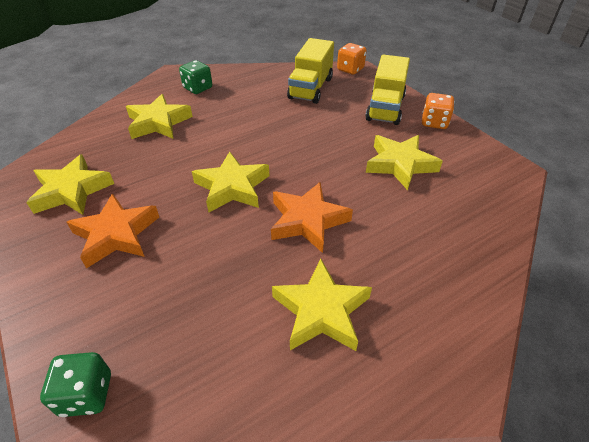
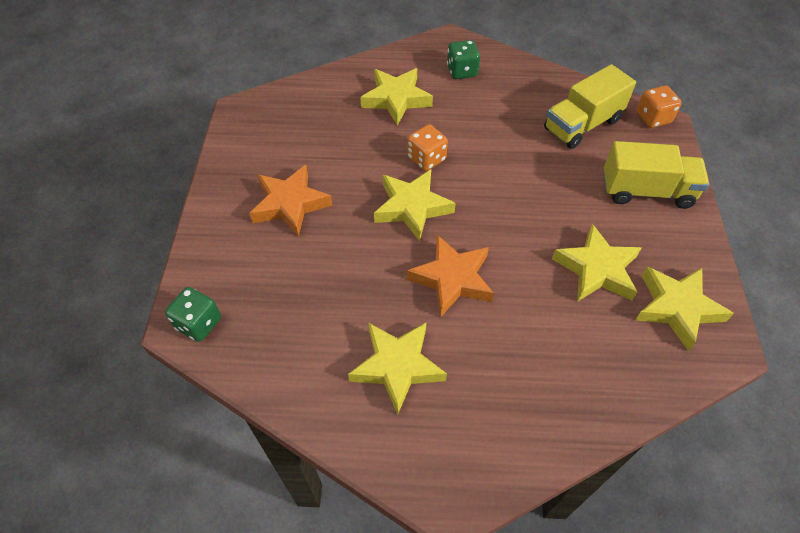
camera: 35 degrees right, 10 degrees up
(72, 191) = (282, 142): yellow star -> yellow star (677, 308)
(385, 108) = (646, 191): yellow truck -> yellow truck turned 135 degrees counterclockwise
(434, 122) = (688, 239): orange dice -> orange dice (426, 159)

